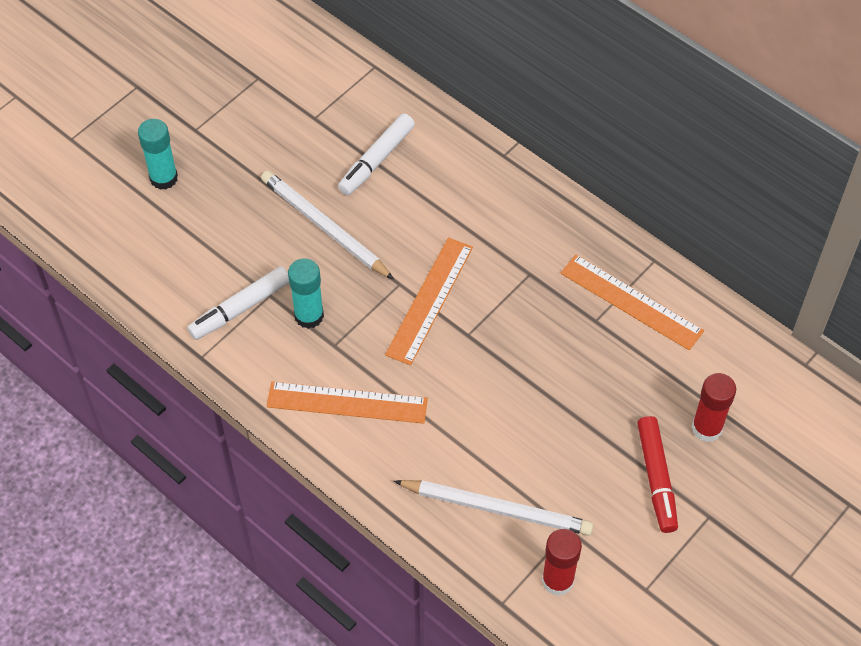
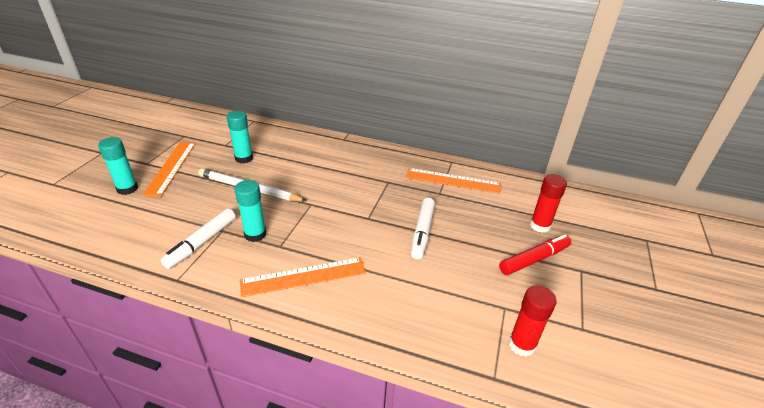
camera: 25 degrees left, 20 degrees down
(334, 158) = (244, 158): none -> turquoise glue stick
(376, 160) = (271, 154): white marker -> white marker (422, 232)
(429, 300) = (334, 207): orange ruler -> orange ruler (171, 167)
(496, 509) = (447, 311): white pencil -> none
(656, 478) = (534, 259): red marker -> red marker turned 90 degrees counterclockwise

